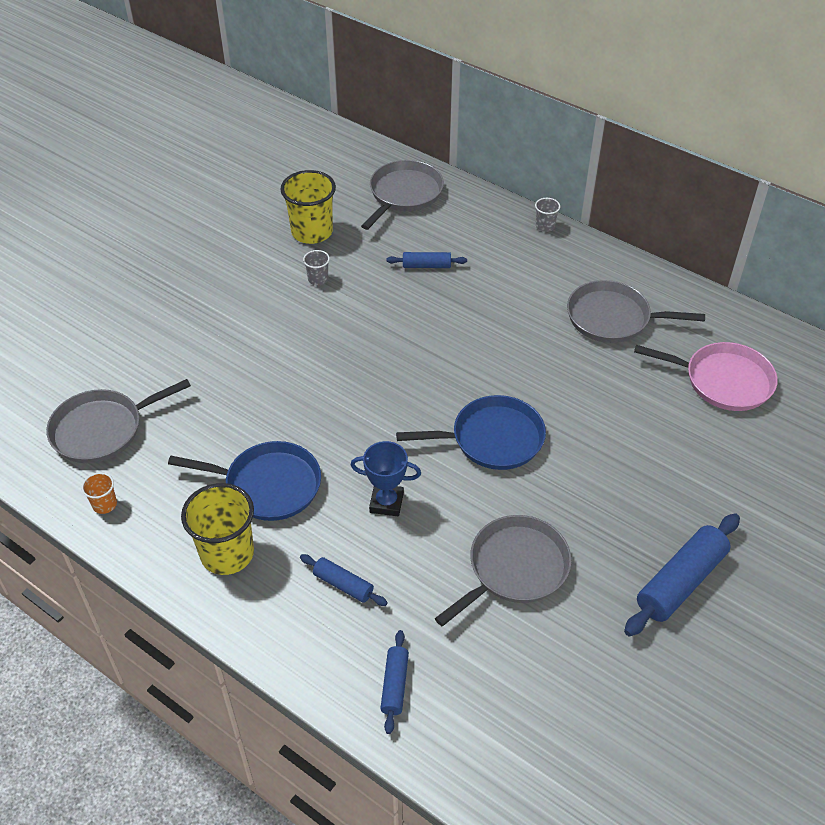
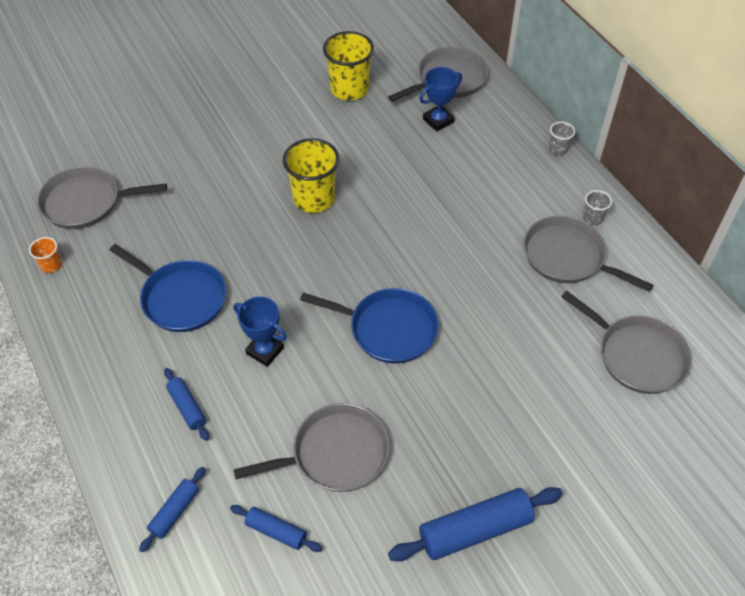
camera: 25 degrees right, 5 degrees up
(227, 553) = (115, 343): yellow cup -> yellow cup (314, 198)
(318, 279) = (329, 133): grey cup -> grey cup (593, 218)
(418, 235) = (438, 120): none -> blue trophy
(426, 266) = (428, 151): blue rolling pin -> blue rolling pin (276, 531)
(723, 381) = (637, 356): pink pan -> grey pan

